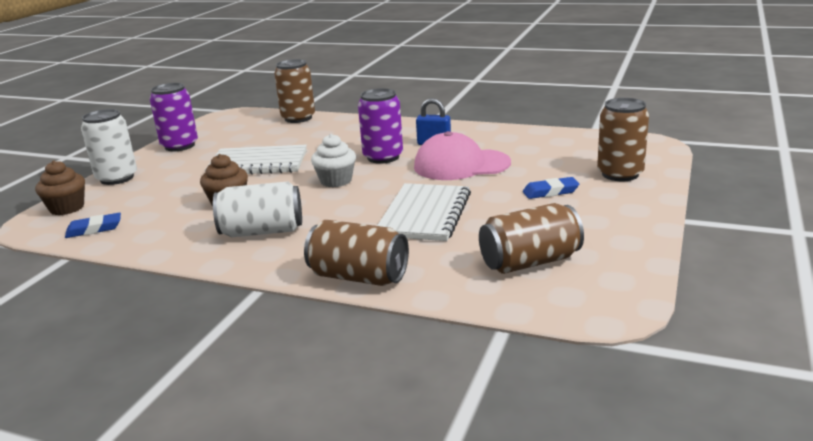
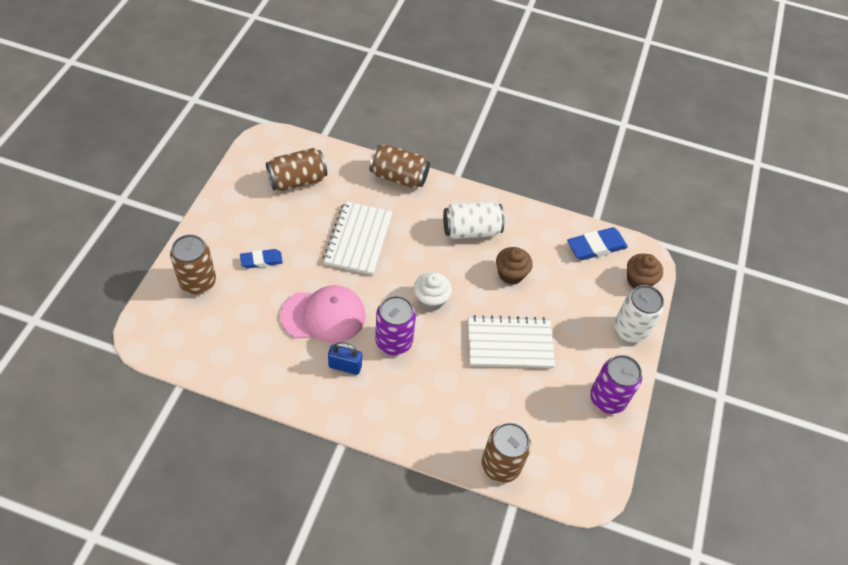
camera: 170 degrees right, 30 degrees up
(94, 229) = (596, 247): blue eraser -> blue eraser, size x1.58

